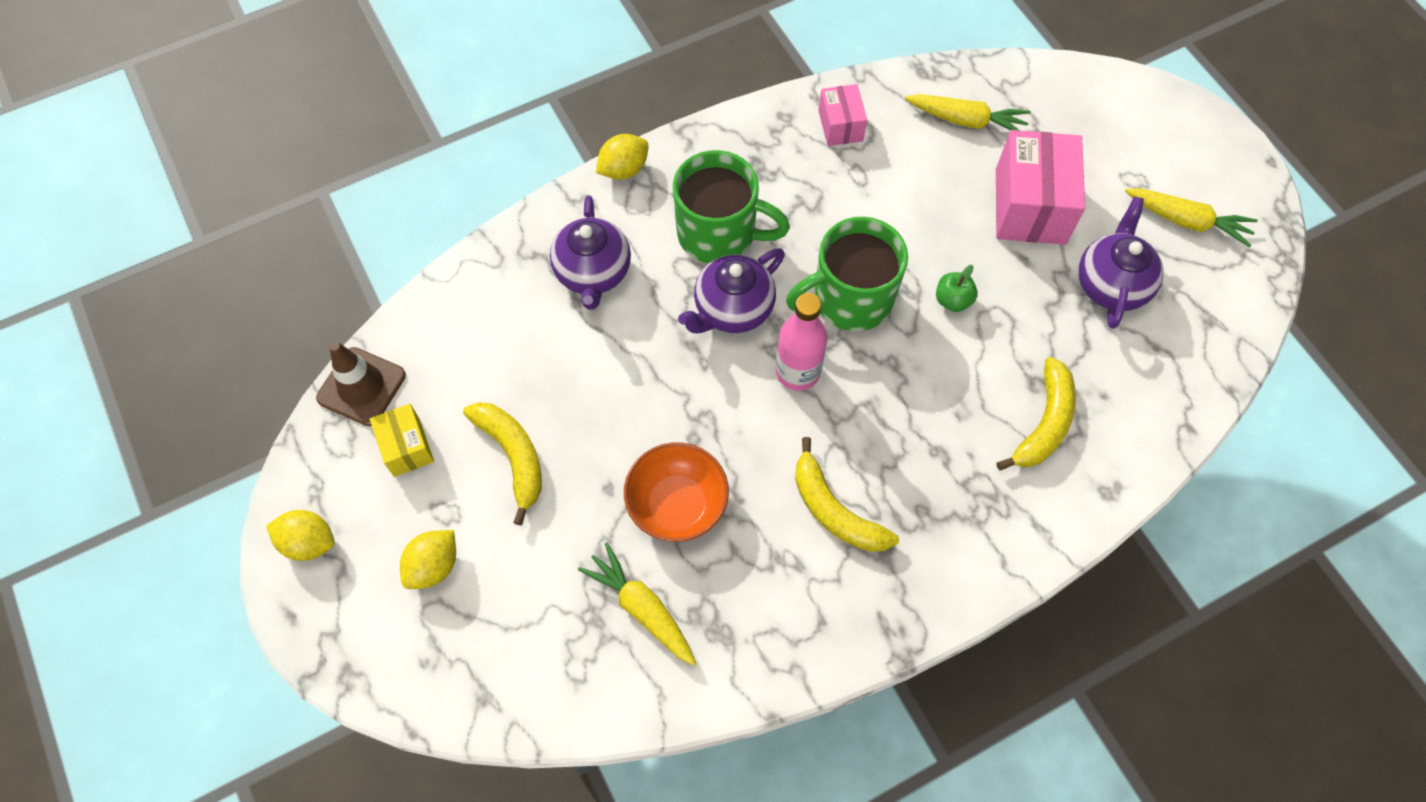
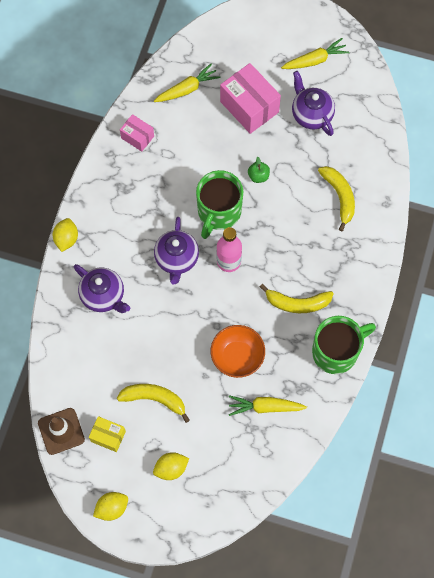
camera: 45 degrees left, 5 degrees up
(434, 566) = (171, 468): yellow lemon -> yellow lemon turned 75 degrees clockwise
(719, 234) = (137, 231): green mug -> green mug (336, 351)

